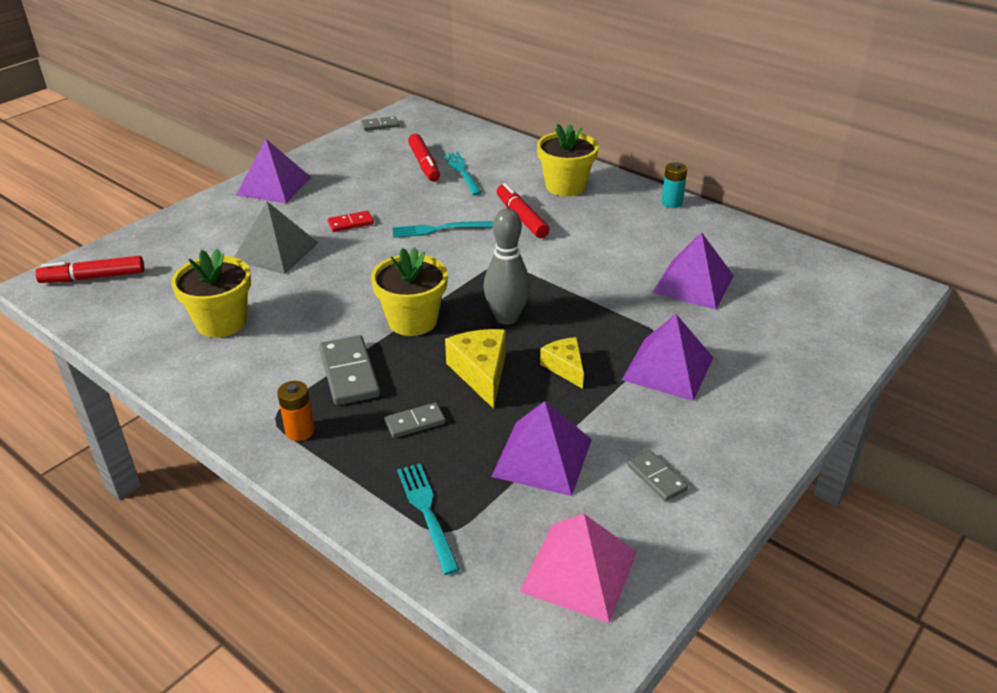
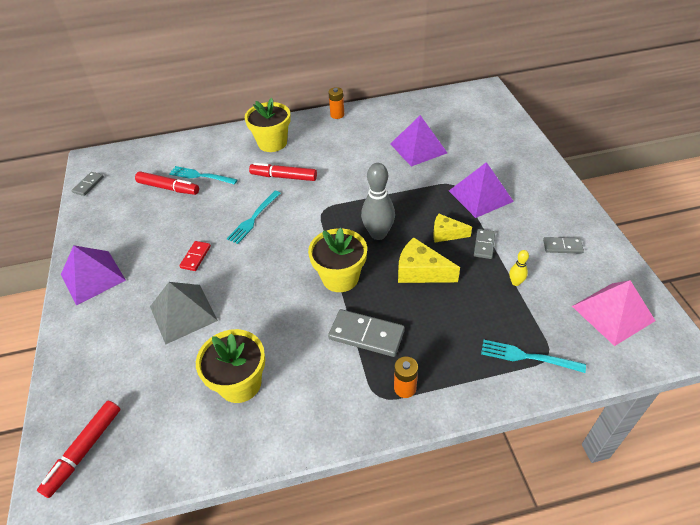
camera: 50 degrees left, 10 degrees up
(415, 422) = (442, 324): grey domino -> grey domino (484, 245)
(542, 457) = (515, 282): purple pyramid -> yellow bowling pin
(671, 203) = (337, 115): turquoise battery -> orange battery

